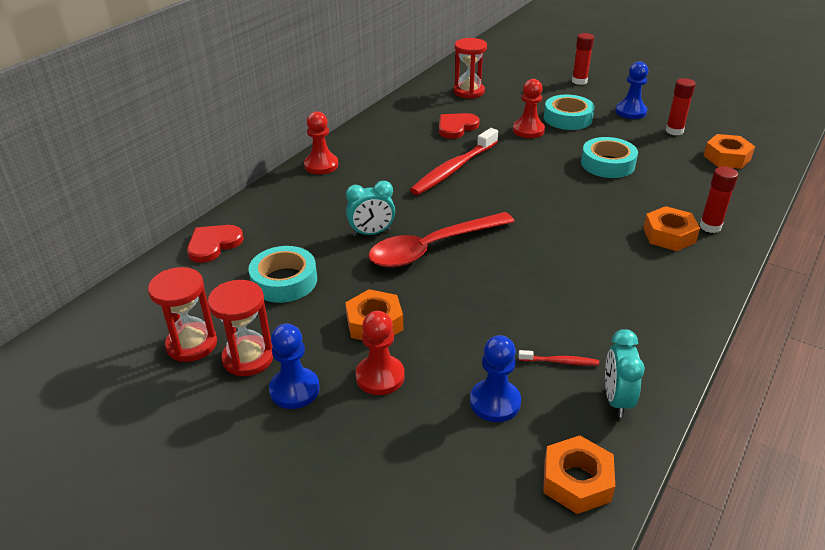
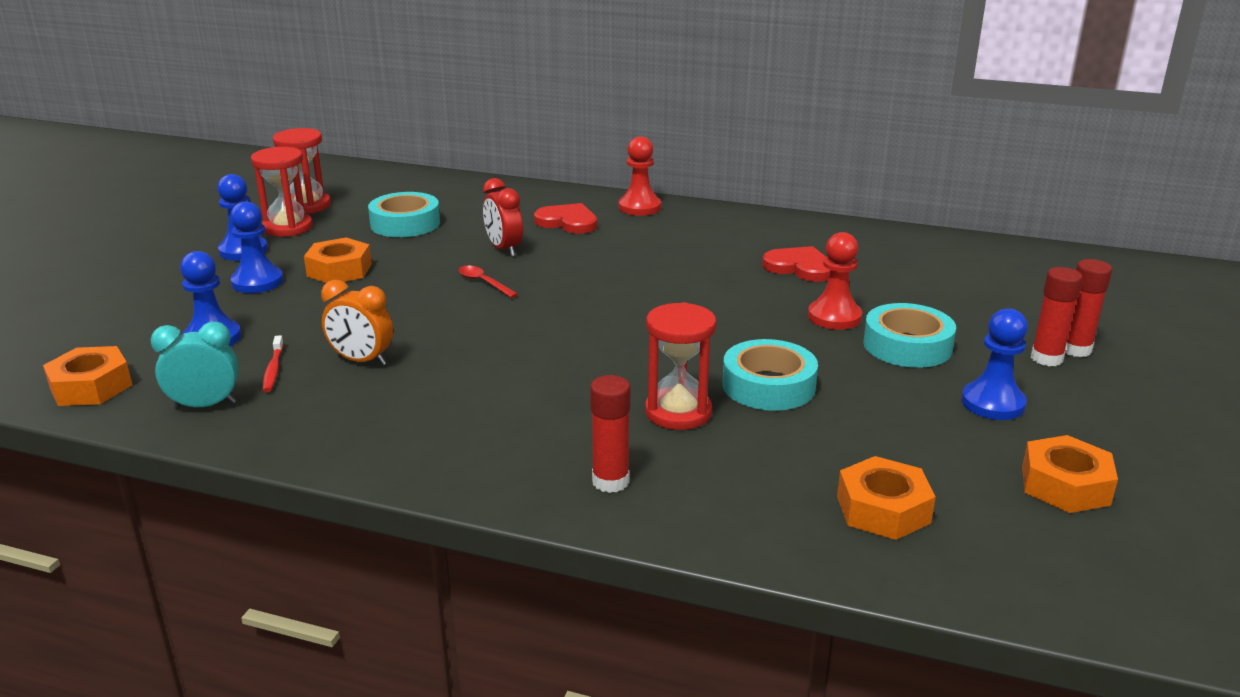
camera: 75 degrees right, 10 degrees down
(213, 244) = (460, 188): red heart -> red heart (568, 222)
(371, 233) = (504, 249): turquoise clock -> red clock
(380, 376) = (257, 282): red pawn -> blue pawn
(432, 248) = (484, 283): red spoon -> red spoon, size x0.41
(454, 169) = (677, 277): red toothbrush -> none
(469, 92) = (927, 265): red hourglass -> red hourglass (678, 412)
(553, 314) = (361, 361): none -> orange clock
(669, 235) = (569, 442): orange nut -> orange nut (1065, 485)
(674, 131) = (951, 450): red glue stick -> red glue stick (1046, 358)

